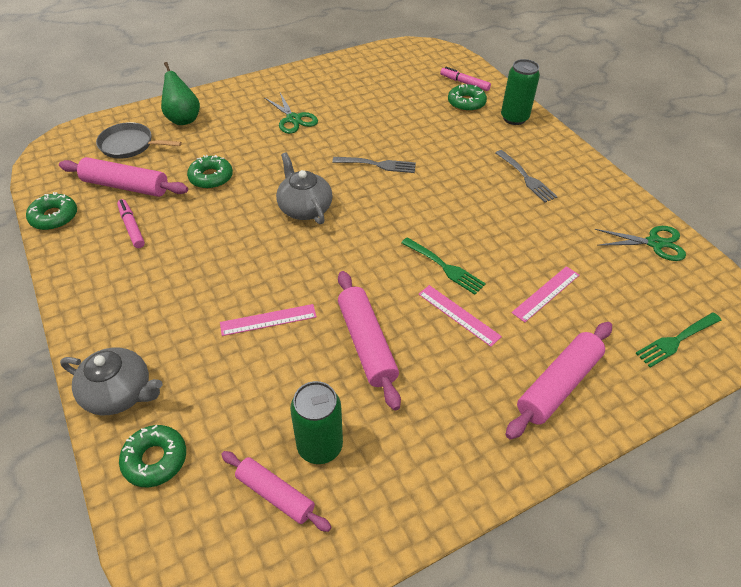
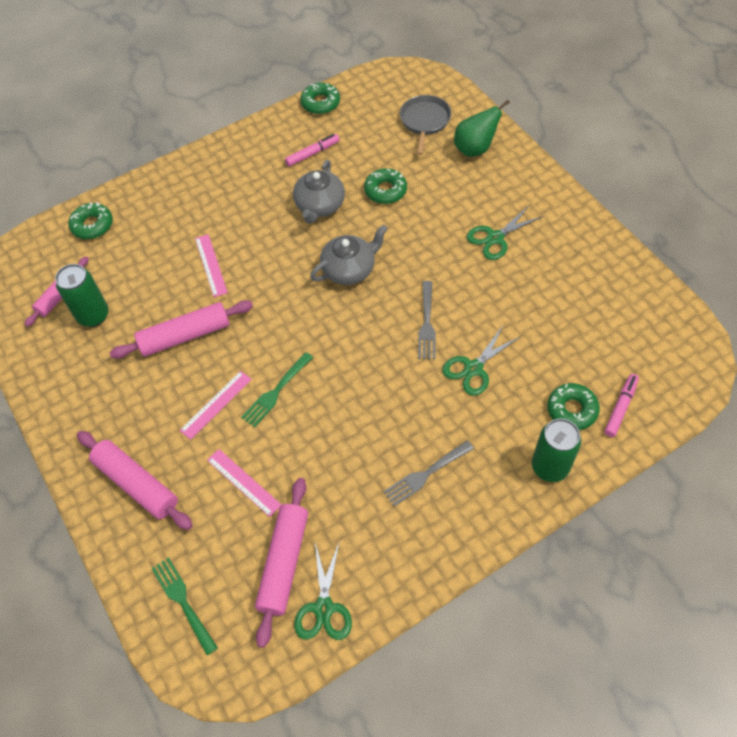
camera: 90 degrees right, 10 degrees up
(119, 393) = (145, 193): grey teapot -> grey teapot (320, 206)
(126, 186) = (365, 135): pink rolling pin -> pink rolling pin (284, 563)
(426, 144) = (473, 368): none -> green scissors

